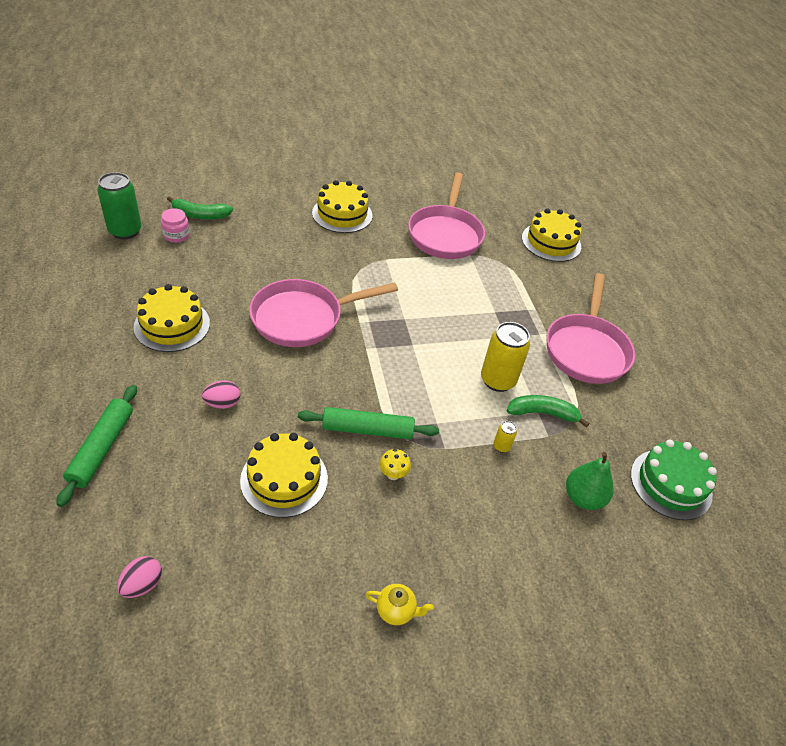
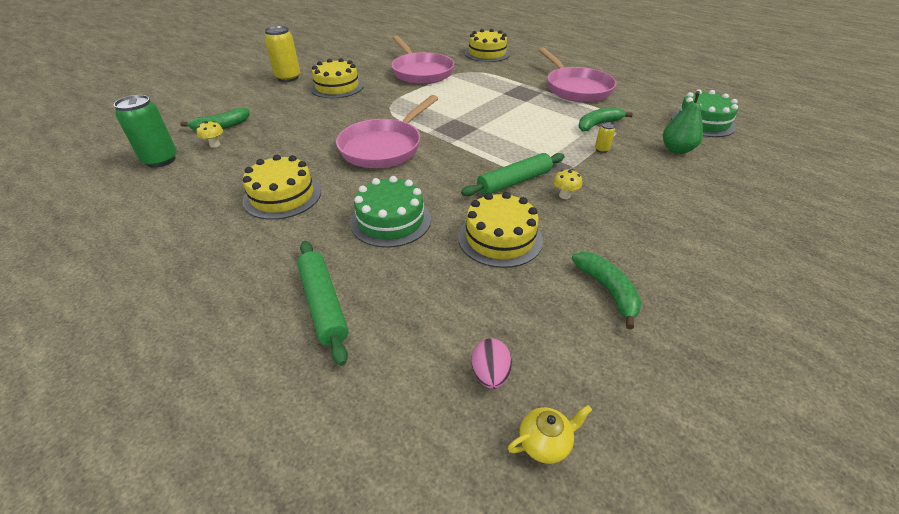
camera: 30 degrees left, 5 degrees down
(176, 235) = (215, 145): pink jar -> yellow mushroom
(222, 403) = (391, 220): pink egg -> green cake
(305, 588) = (607, 290): none -> green banana
(396, 611) = (677, 264): yellow teapot -> yellow teapot (545, 443)
(497, 380) = (552, 122): yellow can -> yellow can (288, 78)

